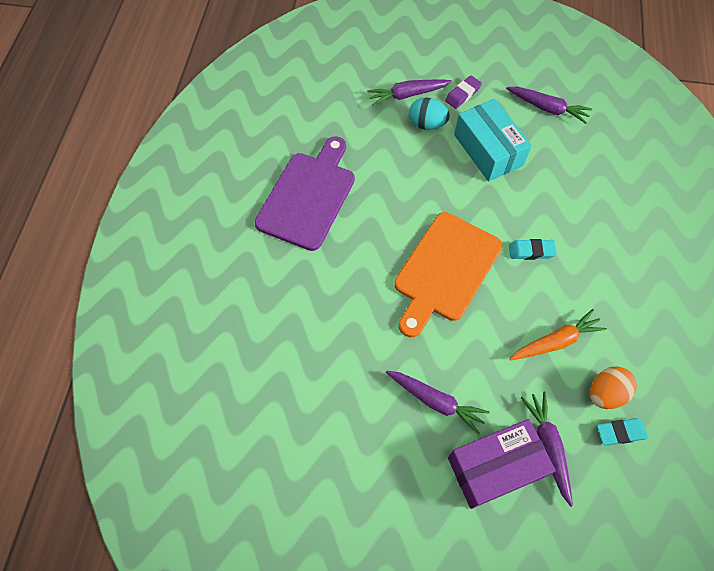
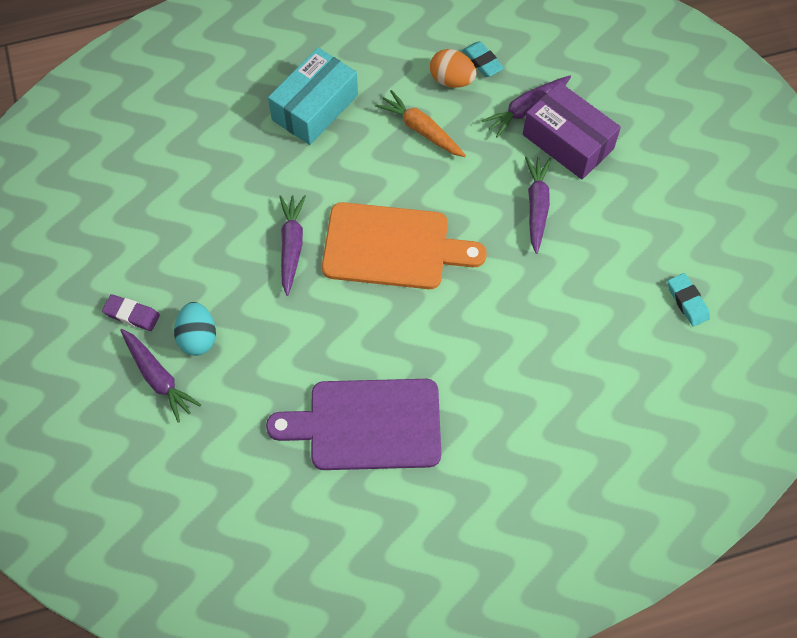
camera: 115 degrees left, 0 degrees up
(488, 150) = (210, 259): turquoise box -> turquoise box (315, 107)
(531, 251) = (329, 177): turquoise eraser -> turquoise eraser (687, 301)
(547, 108) = (118, 217): purple carrot -> purple carrot (291, 246)

